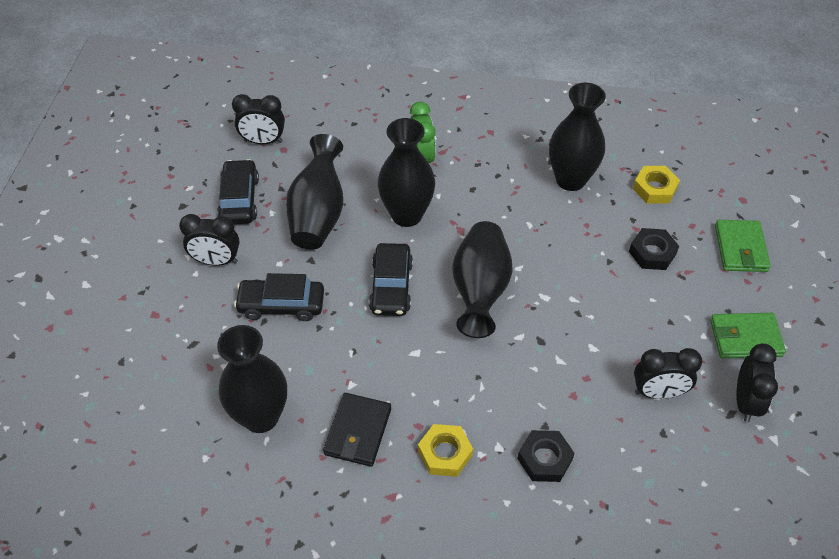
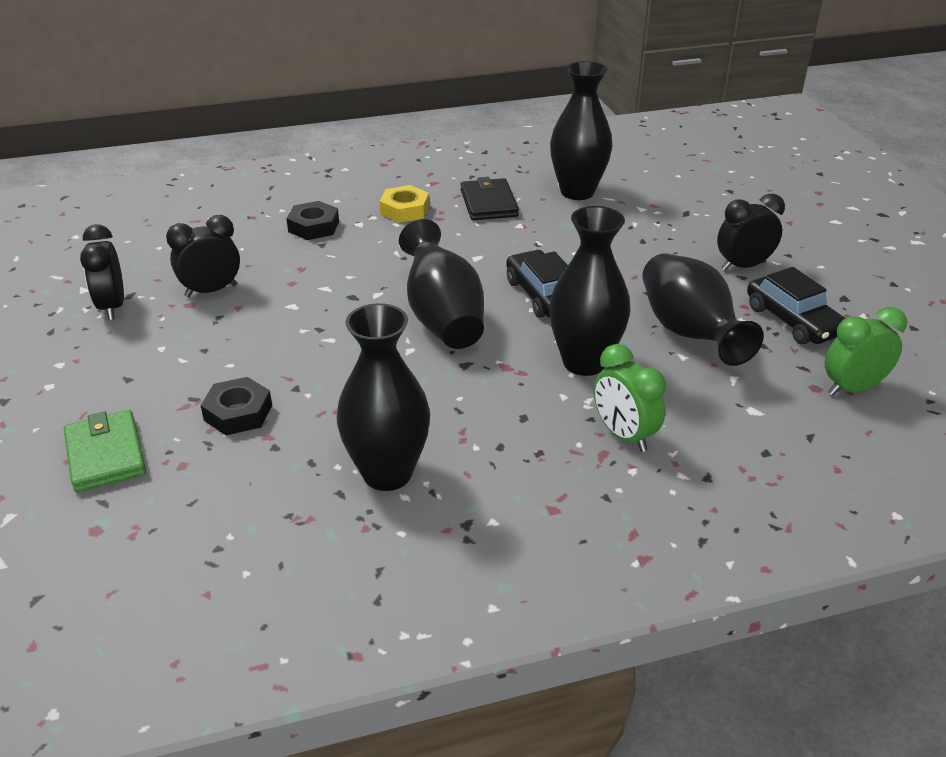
camera: 155 degrees right, 15 degrees down
(263, 141) = (852, 388): black clock -> green clock
(281, 305) = (639, 254): black car -> none
(654, 188) = (248, 501): yellow nut -> none
(745, 338) = (107, 358): green wallet -> none

